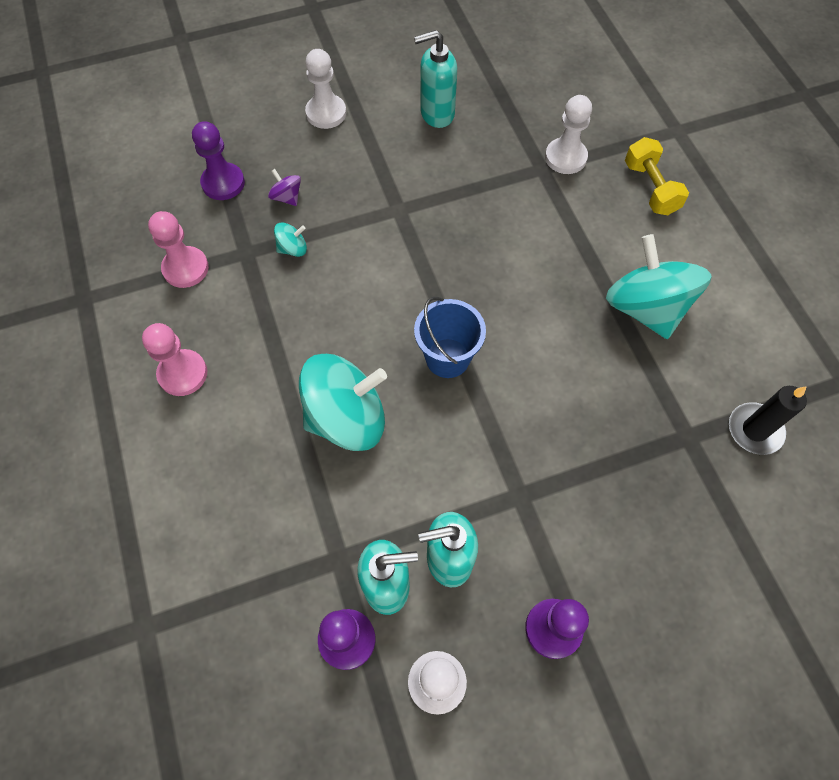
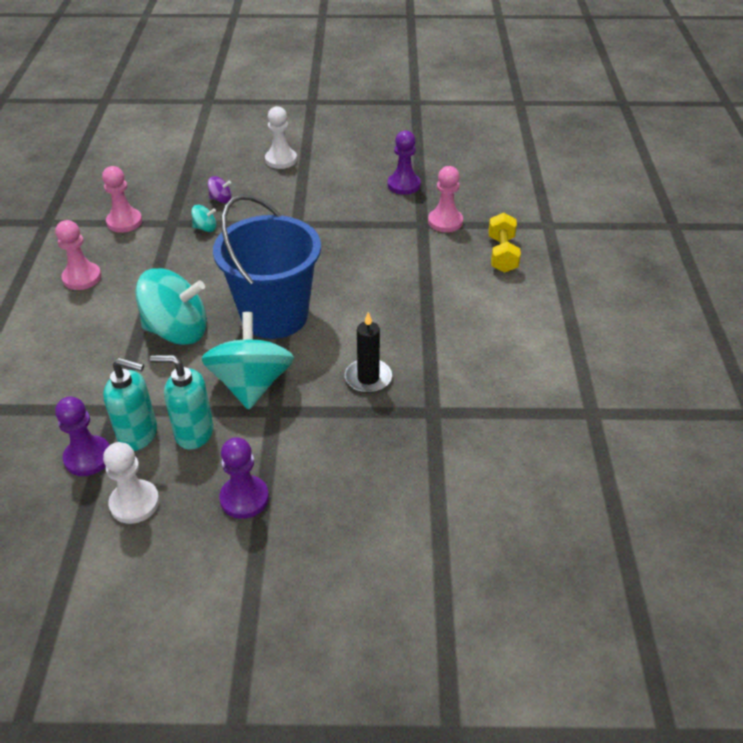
camera: 20 degrees right, 20 degrees down
(223, 183) = (182, 182): purple pawn -> purple pawn (403, 185)
(287, 197) = (221, 199): purple spinning top -> purple spinning top turned 120 degrees clockwise
(436, 114) = (362, 176): turquoise soap dispenser -> none
(447, 358) = (274, 316): blue bucket -> blue bucket, size x1.83
(565, 157) = (445, 222): white pawn -> pink pawn
(645, 308) = (450, 324): turquoise spinning top -> turquoise spinning top (251, 384)
(754, 430) = (492, 423): black candle -> black candle (368, 378)

